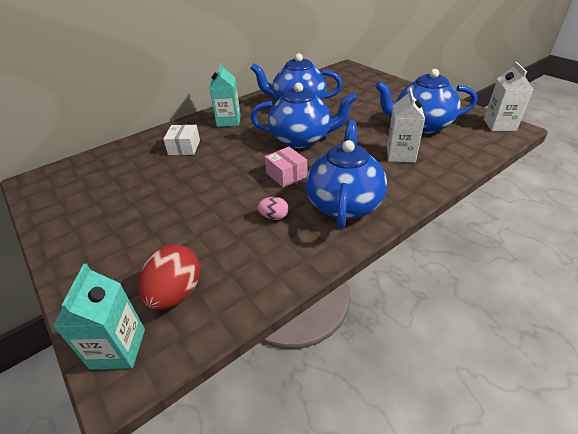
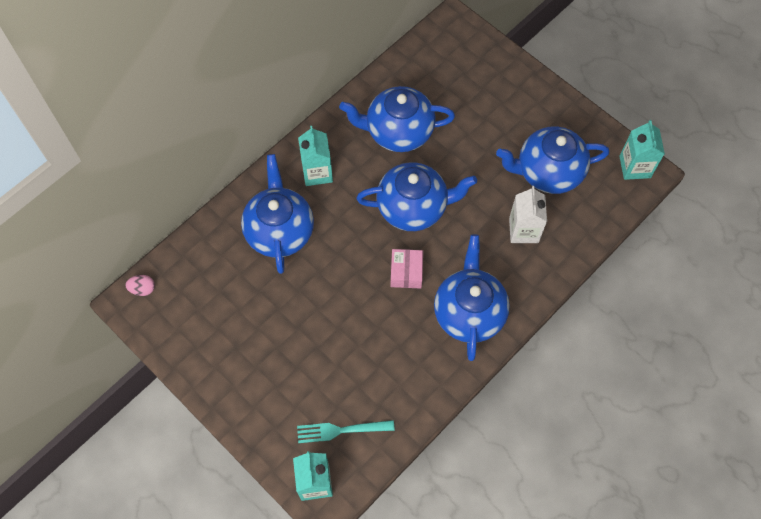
camera: 10 degrees left, 25 degrees up
(176, 293) = (341, 430): red egg -> turquoise fork
(184, 147) = (279, 231): white box -> blue teapot
(274, 217) = (405, 336): pink egg -> pink egg (143, 289)
(286, 175) = (406, 273): pink box -> pink box turned 45 degrees clockwise
(499, 125) = (635, 167): white carton -> turquoise carton

